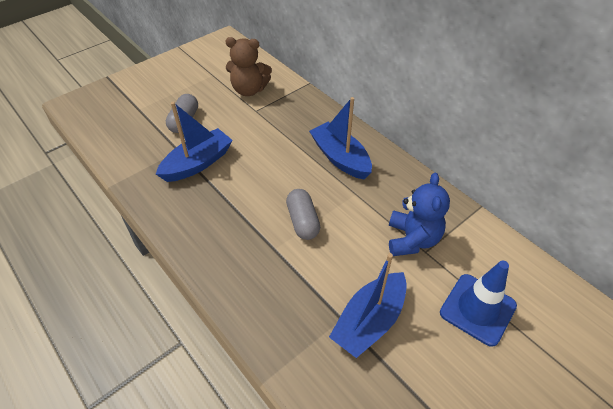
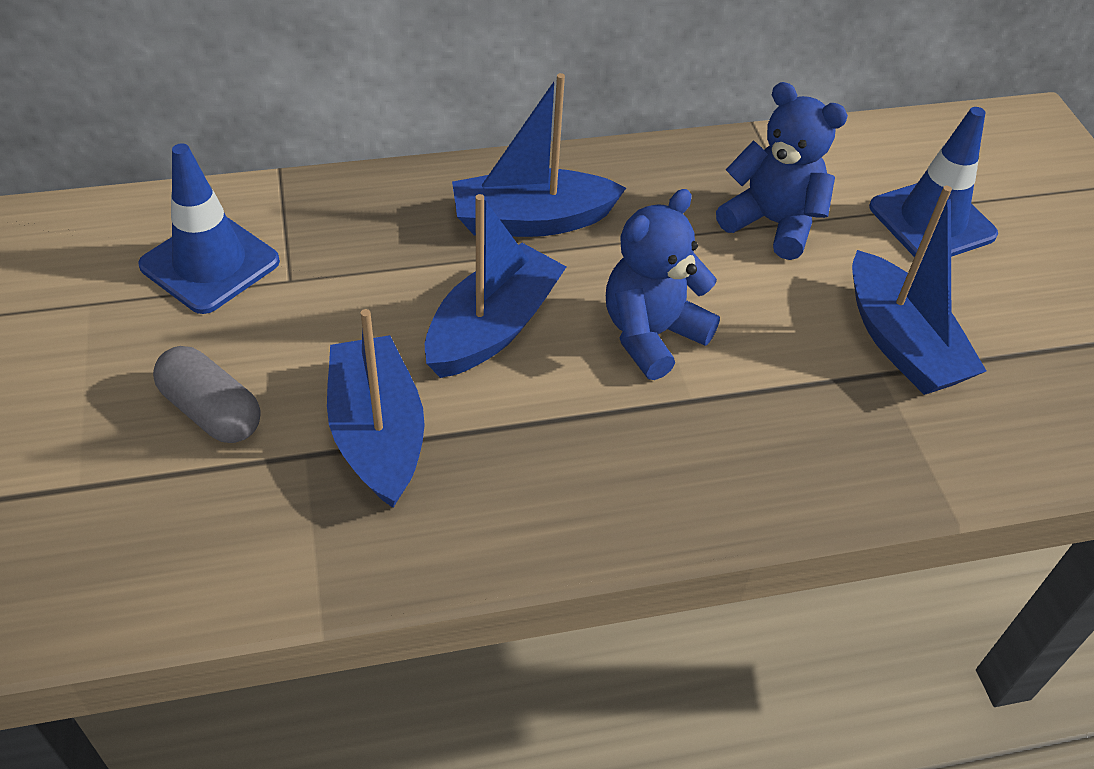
camera: 65 degrees left, 0 degrees up
(249, 90) = (210, 264): brown teddy bear -> blue traffic cone
(271, 171) = (493, 328): none -> blue boat
(302, 221) = (651, 335): grey capsule -> blue teddy bear

